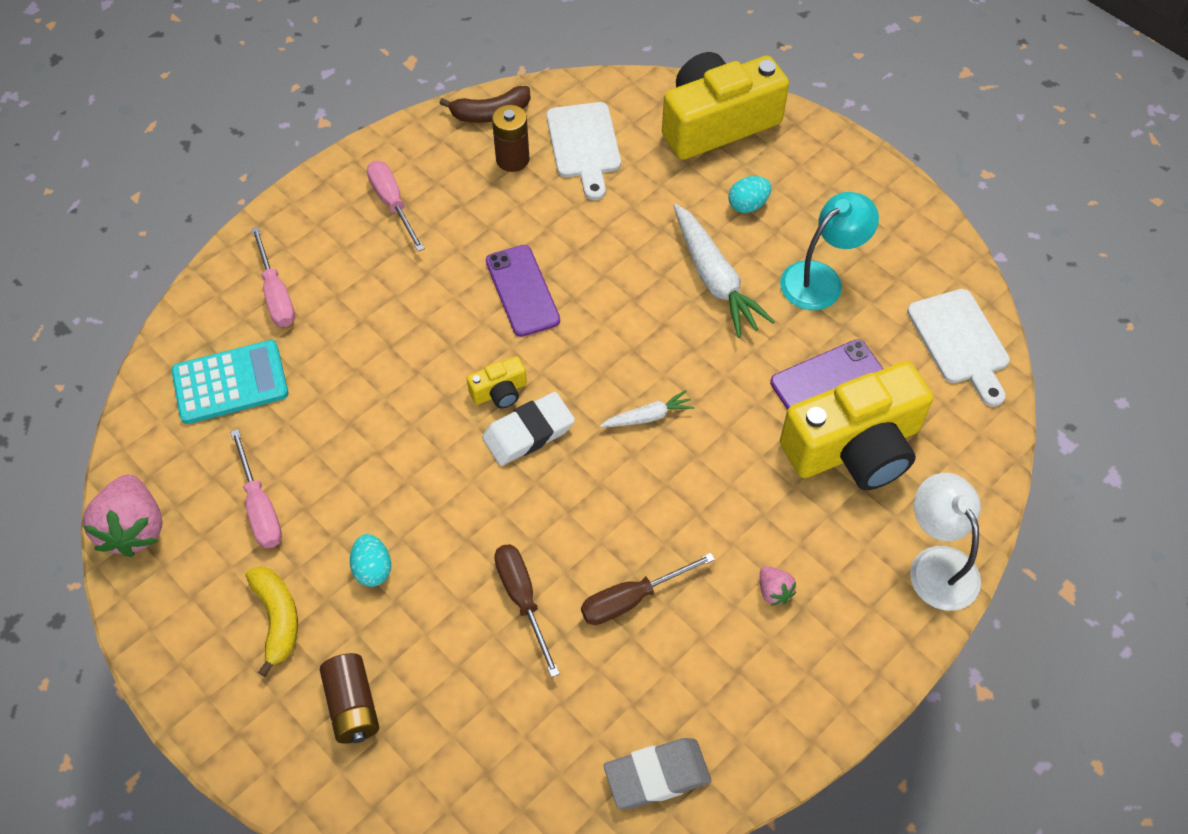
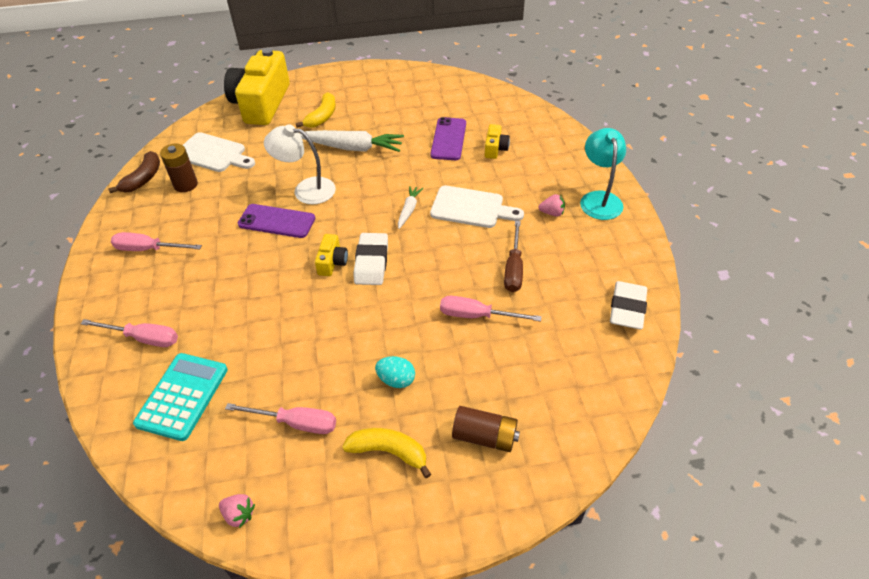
camera: 55 degrees left, 10 degrees down
(134, 529) = (239, 514): pink strawberry -> pink strawberry, size x0.48
(522, 599) = (477, 315): brown screwdriver -> pink screwdriver
(657, 775) = (627, 308): grey eraser -> white eraser
(748, 205) = (322, 117): turquoise egg -> yellow banana
(821, 279) = (391, 114): turquoise lamp -> turquoise lamp (599, 199)
(854, 447) = (495, 149): yellow camera -> yellow camera, size x0.42
(937, 564) = (580, 153): white lamp -> white lamp (306, 189)
(960, 342) = (470, 92): white cutting board -> white cutting board (471, 208)

